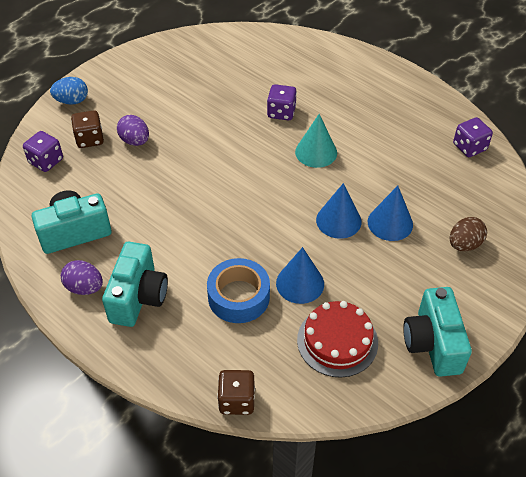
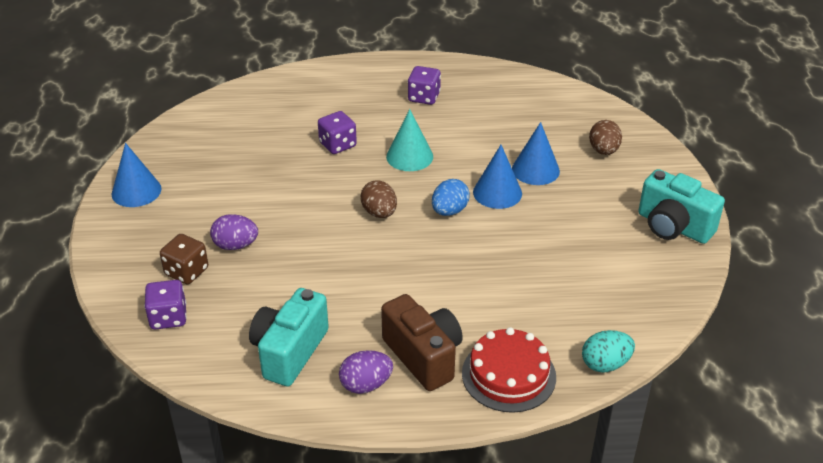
camera: 45 degrees left, 10 degrees down
(72, 101) = (116, 253): blue egg -> blue egg (449, 211)
(138, 297) = (423, 356): turquoise camera -> brown camera
(236, 400) = (605, 364): brown dice -> turquoise egg
(238, 297) = (502, 296): blue tape -> none
(242, 179) = (379, 213): none -> brown egg
(300, 283) = (532, 254): blue cone -> blue cone (136, 191)
(337, 341) = (613, 271): red cake -> red cake (508, 375)
(469, 147) = (517, 85): purple dice -> purple dice (424, 97)

